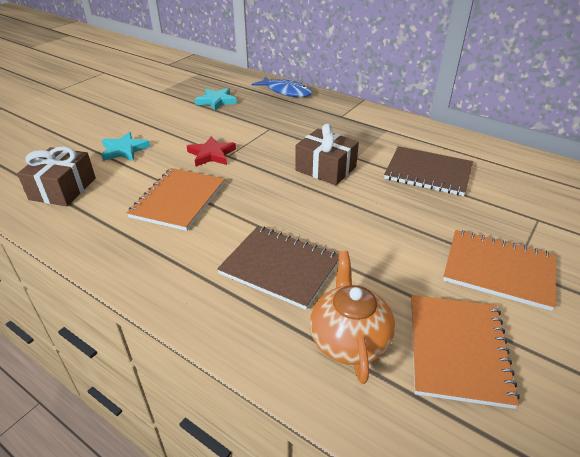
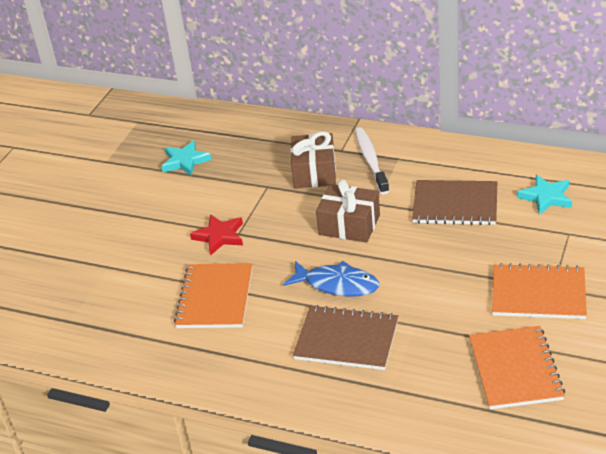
camera: 10 degrees left, 0 degrees up
(63, 189) = (86, 315): brown gift -> brown gift (314, 172)
(124, 150) = (119, 254): turquoise star -> turquoise star (546, 197)
(286, 92) = (262, 127): blue fish -> blue fish (337, 284)
(349, 339) = (428, 384): orange teapot -> none
(363, 127) = (370, 160): none -> white toothbrush

